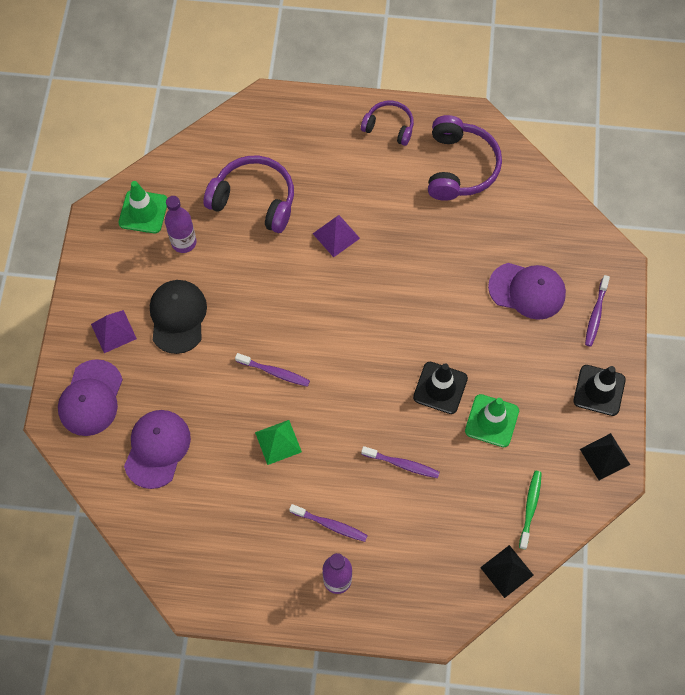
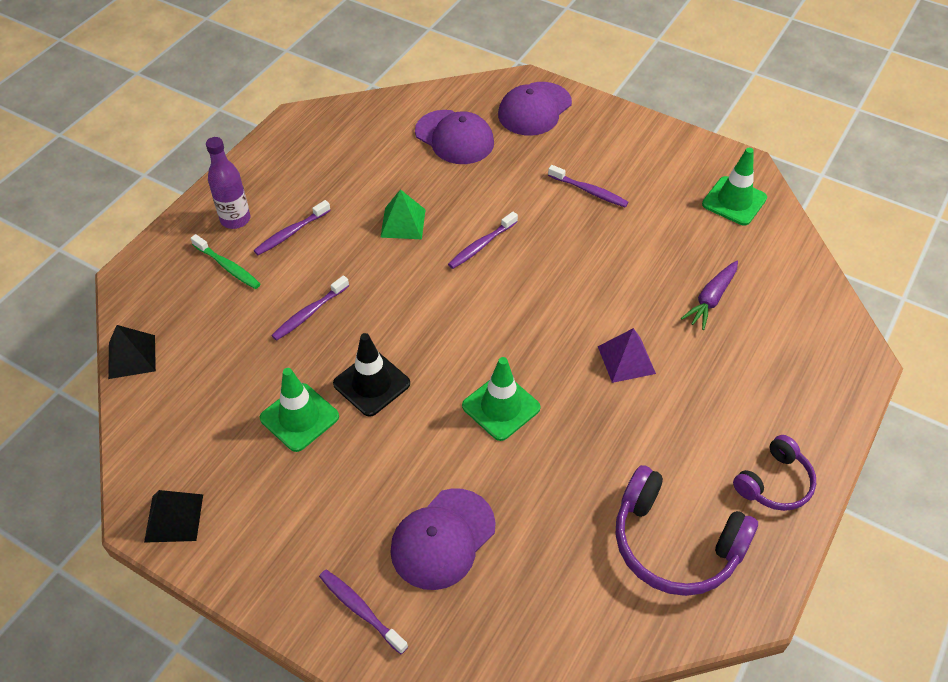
camera: 115 degrees right, 15 degrees down
(91, 398) = (534, 109): purple cap -> purple cap turned 90 degrees counterclockwise
(113, 331) = (598, 142): purple pyramid -> none
(178, 317) = (589, 191): black cap -> purple toothbrush
(184, 242) = (679, 222): purple bottle -> none
(254, 200) = (711, 299): purple headphones -> purple carrot
(415, 297) = (501, 407): none -> green traffic cone
(530, 508) = (177, 409): green toothbrush -> green toothbrush (228, 267)
(599, 390) = (257, 556): black traffic cone -> none

